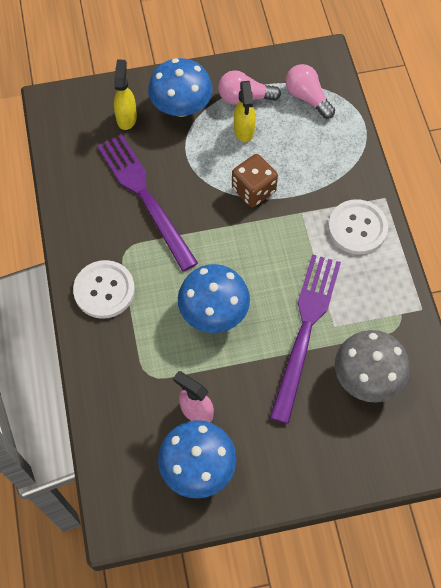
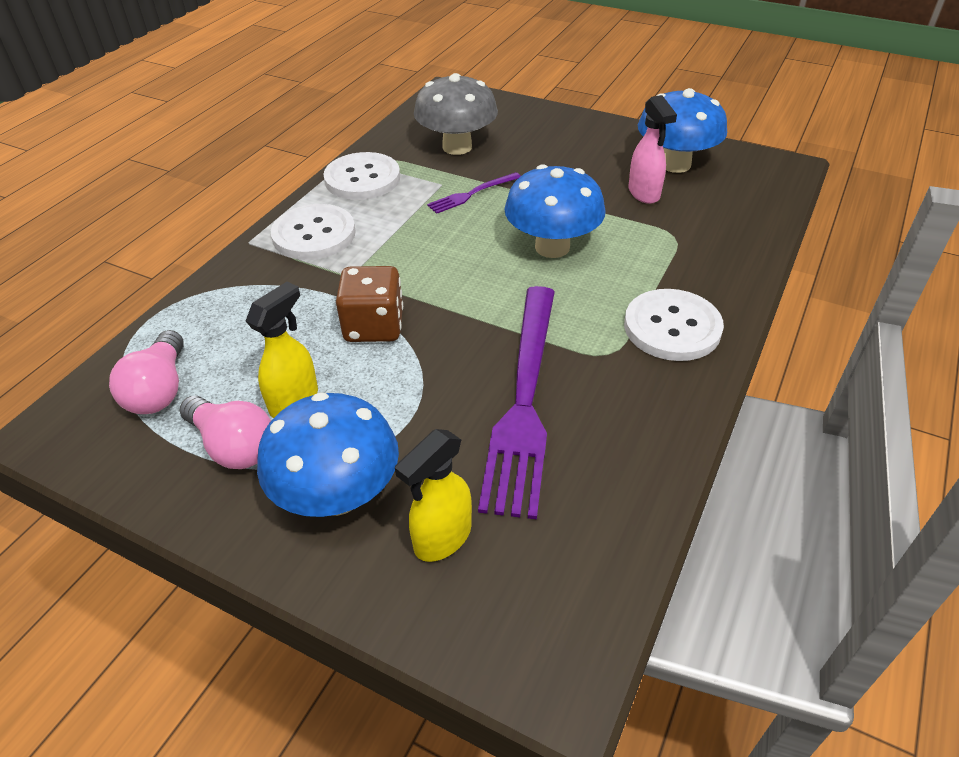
camera: 140 degrees left, 20 degrees down
(305, 330) = (472, 194): purple fork -> purple fork, size x0.46
(389, 296) = (362, 179): none -> white button

